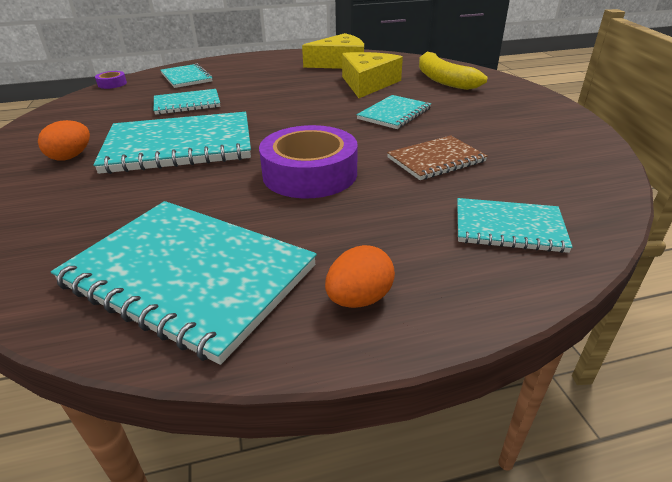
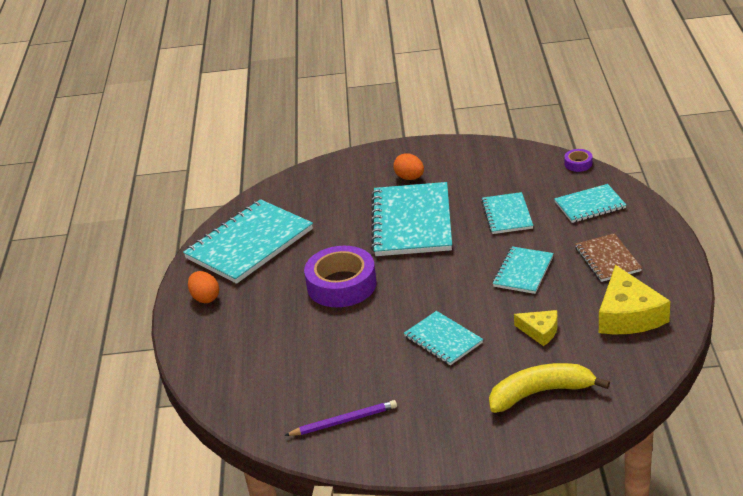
camera: 105 degrees right, 0 degrees up
(368, 83) = (540, 331): yellow cheese -> yellow cheese, size x0.56
(436, 160) = (339, 350): brown notebook -> brown notebook (607, 259)
(508, 227) = (237, 364): turquoise notebook -> turquoise notebook (523, 272)
(545, 144) = (343, 421): none -> purple pencil

